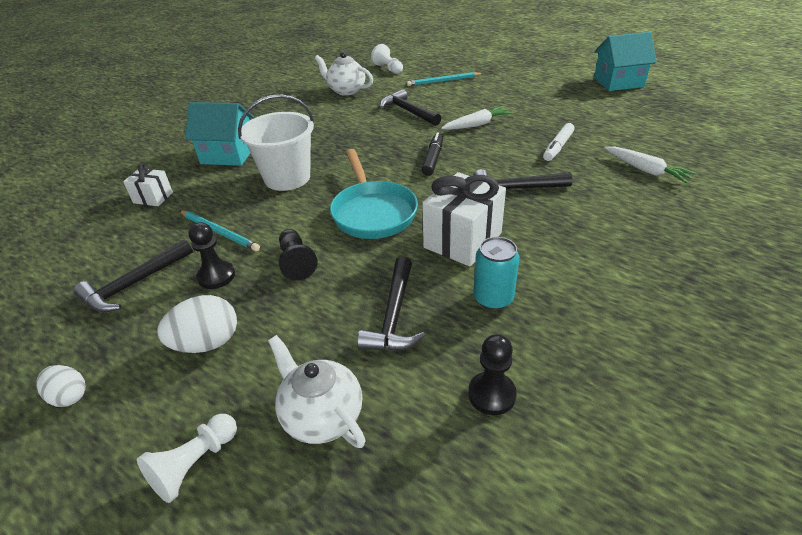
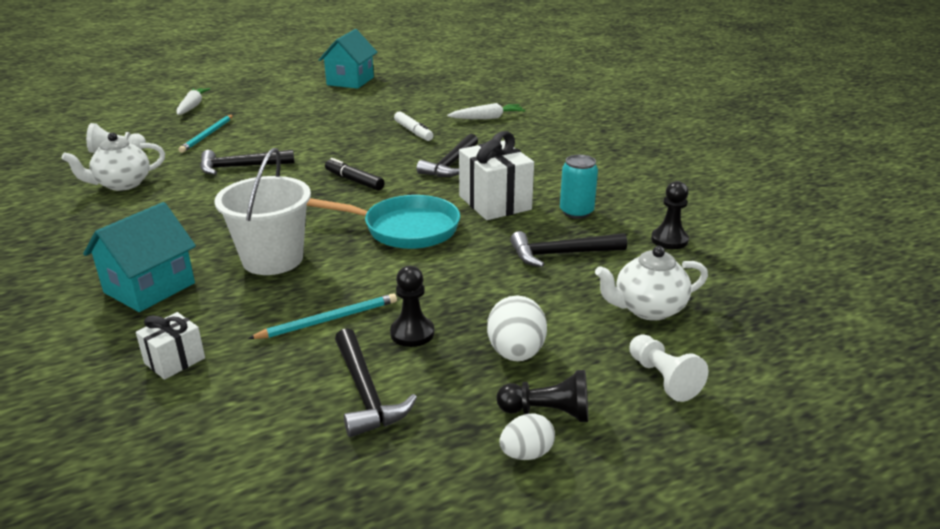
camera: 65 degrees left, 10 degrees down
(296, 262) = (440, 283): black pawn -> black pawn (548, 412)
(394, 316) = (561, 254): black hammer -> black hammer turned 135 degrees clockwise
(476, 125) = (324, 147): white carrot -> white carrot (192, 106)

